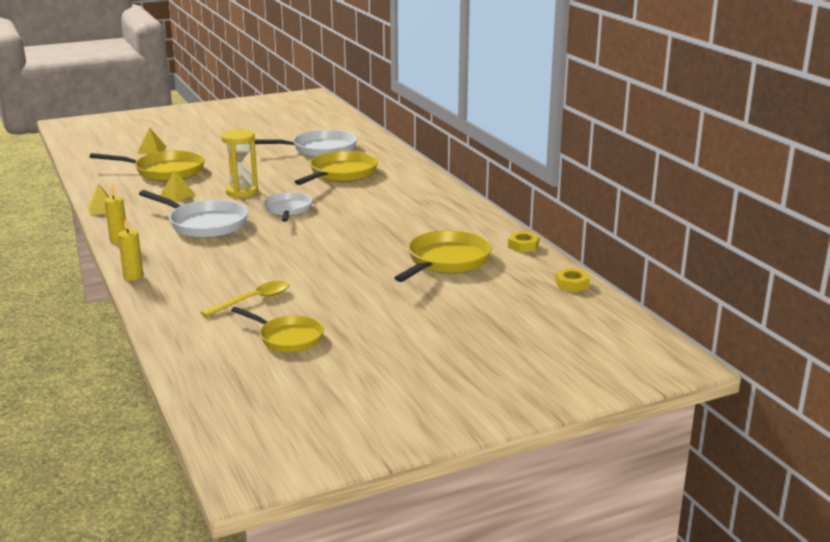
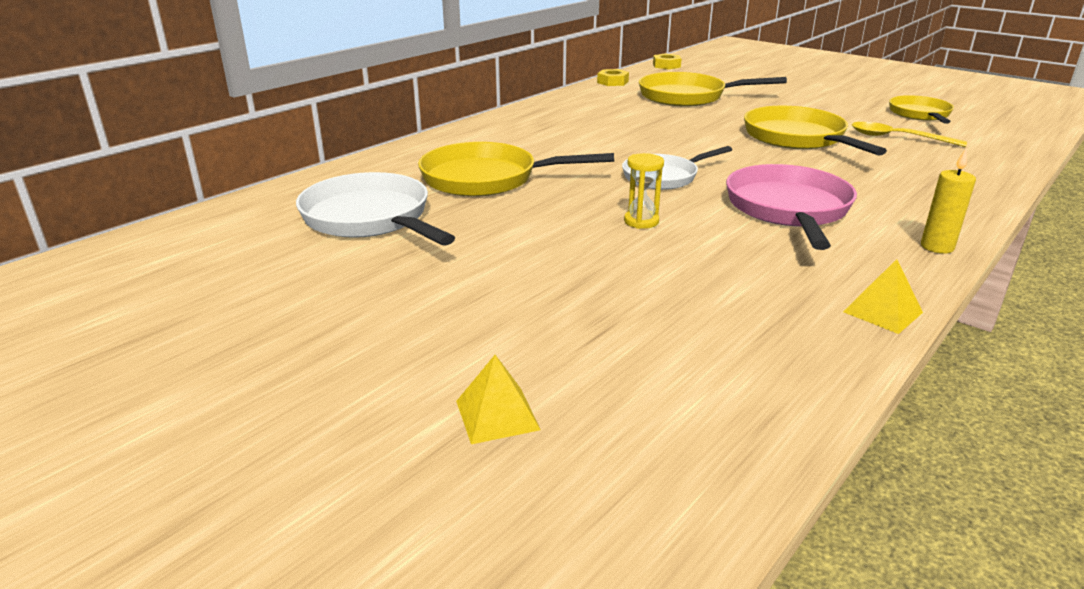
camera: 115 degrees left, 5 degrees up
(133, 276) = (984, 200): yellow candle -> none
(165, 171) = (629, 326): yellow pan -> yellow pan (797, 138)
(177, 195) = (723, 267): yellow pyramid -> none
(204, 224) = (788, 209): white pan -> pink pan
(242, 192) = (641, 221): yellow hourglass -> yellow hourglass, size x0.59

